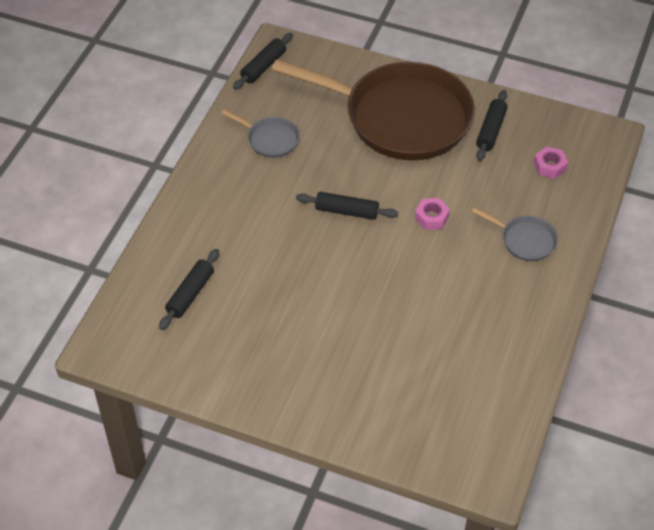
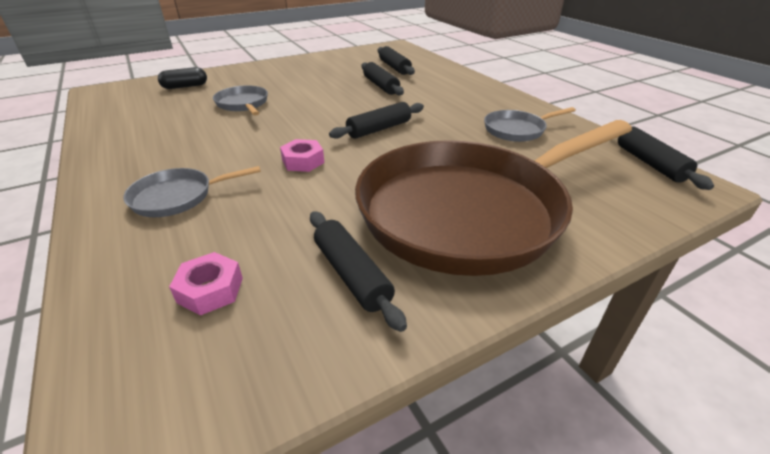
camera: 130 degrees right, 15 degrees down
(256, 269) = (381, 86): none -> black rolling pin
(395, 332) = (243, 104): none -> grey pan
(411, 420) = (185, 86): none -> black capsule

